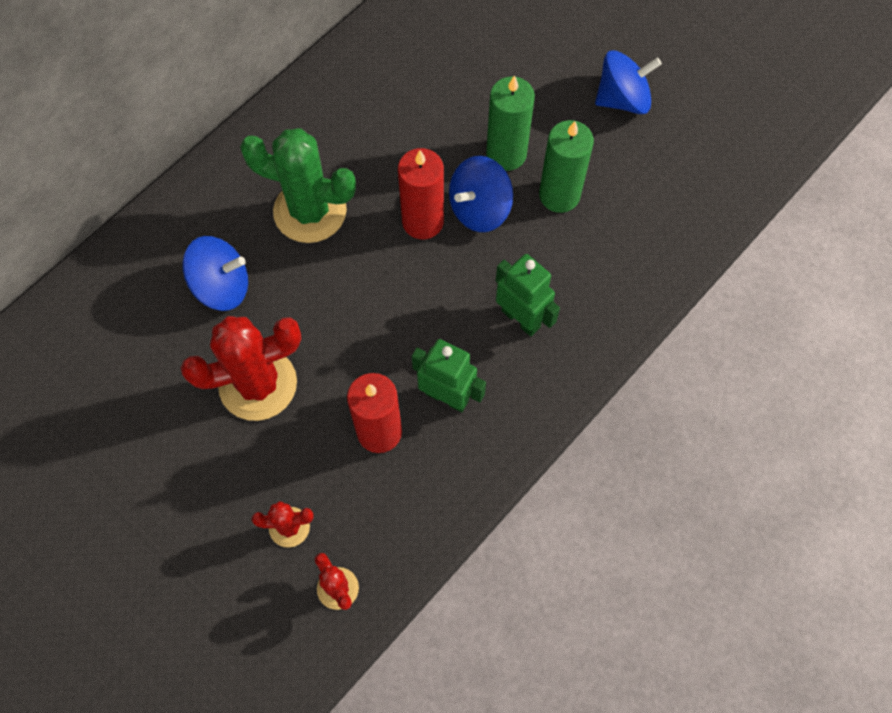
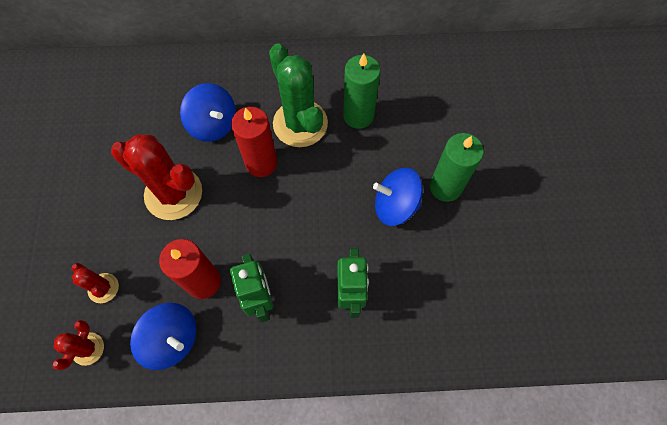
camera: 45 degrees right, 0 degrees up
(423, 221) = (355, 184): red candle -> red candle (261, 163)
(559, 195) = (452, 240): green candle -> green candle (358, 115)
(622, 99) = (556, 216): blue spinning top -> blue spinning top (172, 339)

